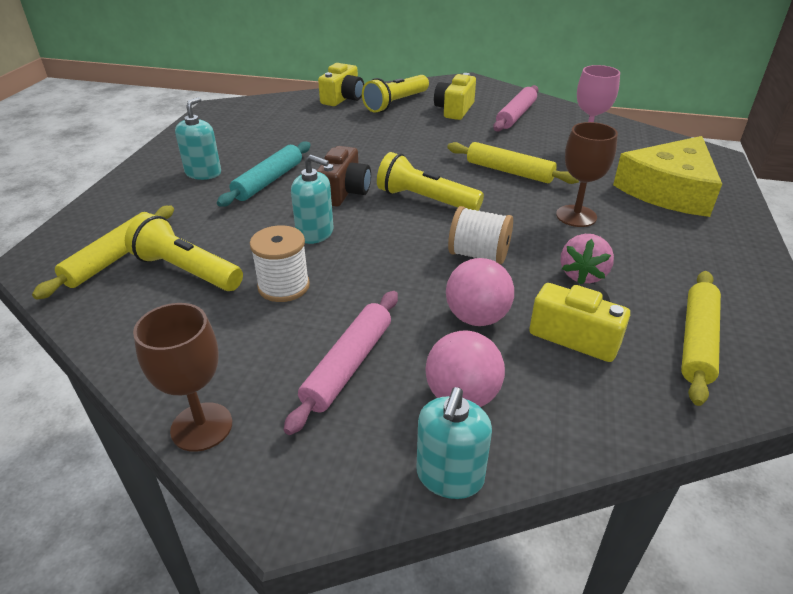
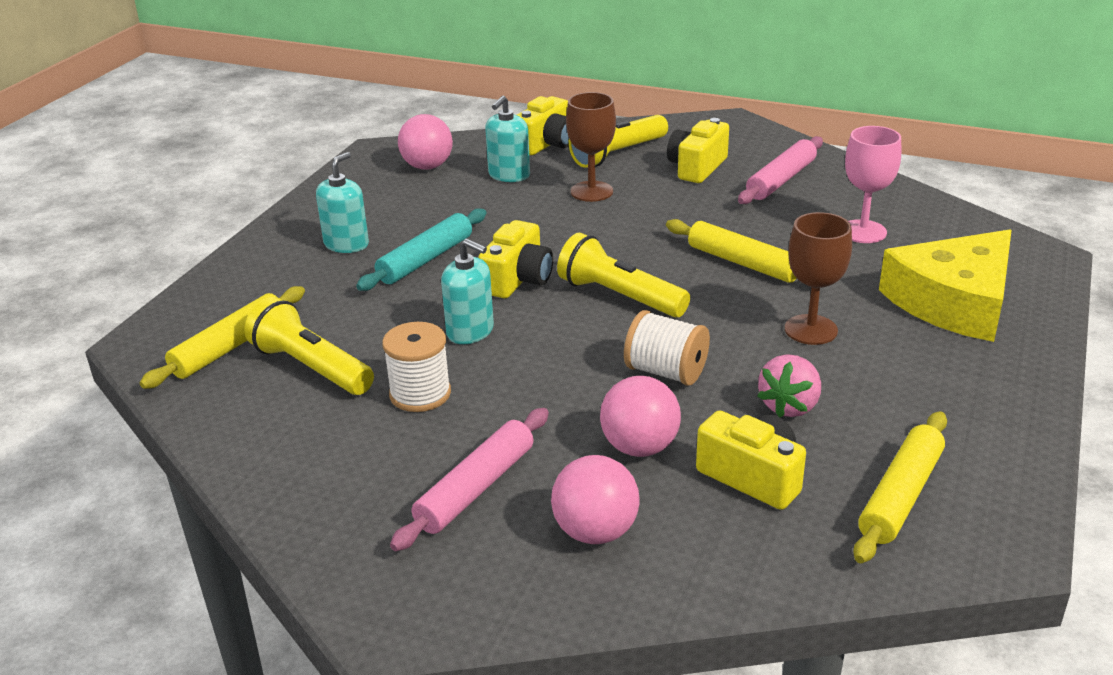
camera: 10 degrees right, 5 degrees down
(201, 427) = (306, 537): brown goblet -> brown goblet (591, 191)
(258, 116) = (427, 166): none -> pink ball
(344, 192) = (518, 280): brown camera -> yellow camera
(450, 476) = (558, 609): turquoise soap dispenser -> turquoise soap dispenser (509, 175)

